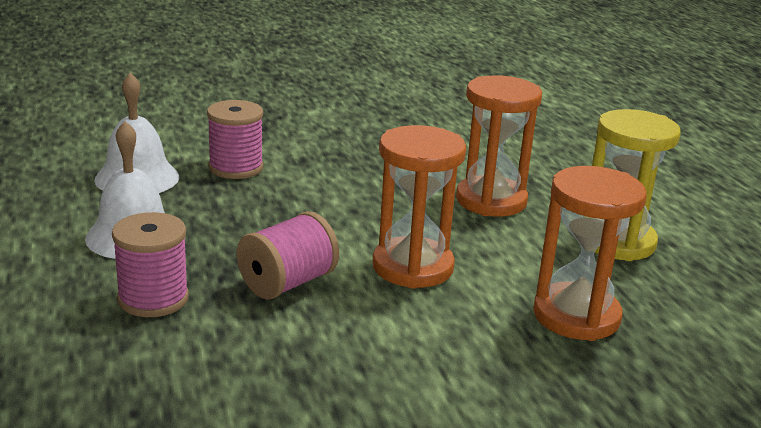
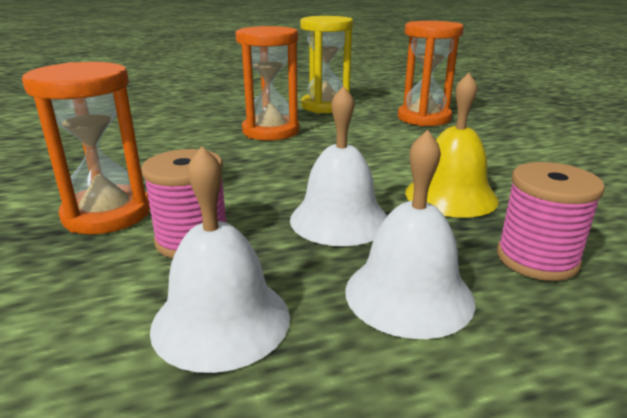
camera: 90 degrees left, 0 degrees up
(251, 222) = (339, 219): none -> white bell
(287, 283) = (450, 196): pink spool -> yellow bell
(413, 267) = (391, 154): orange hourglass -> orange hourglass (107, 214)

